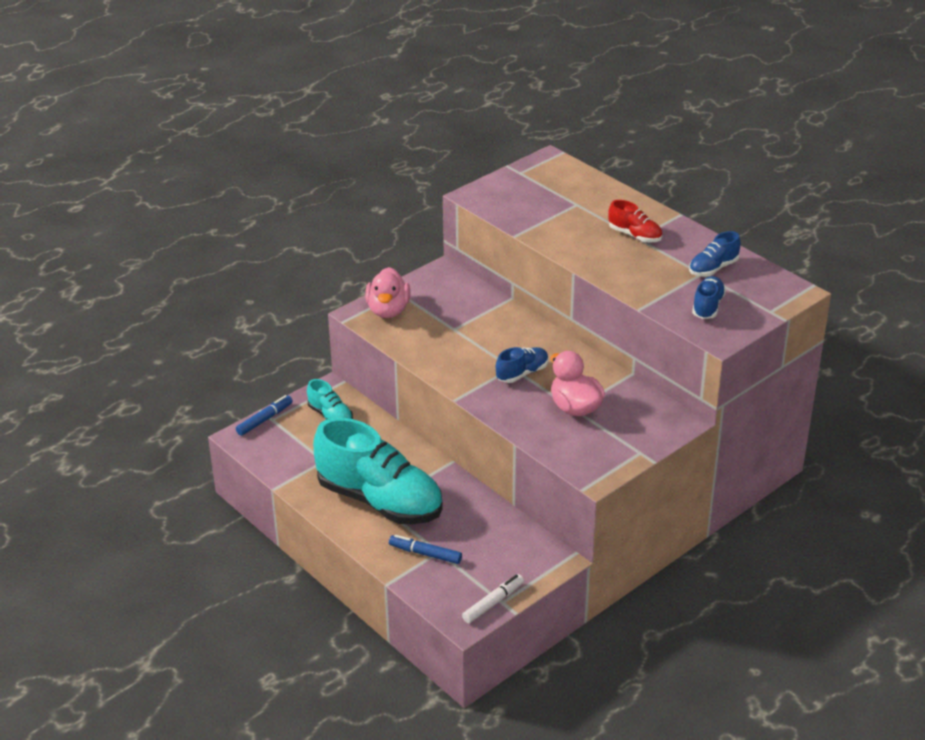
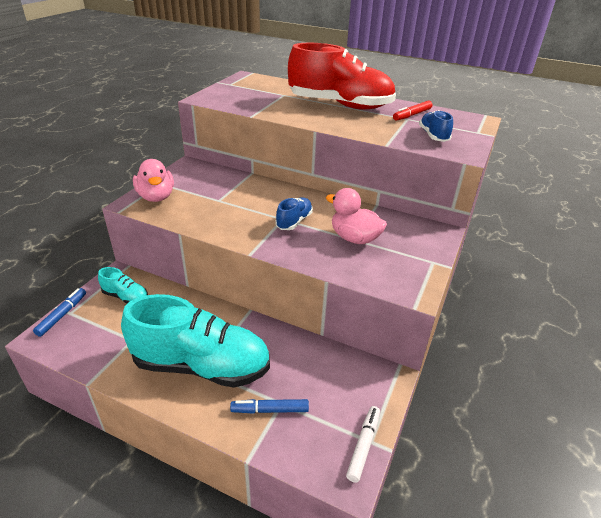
camera: 25 degrees left, 0 degrees up
(635, 235) = (340, 105): red shoe -> red shoe, size x2.26
(713, 268) = (412, 115): blue shoe -> red marker

